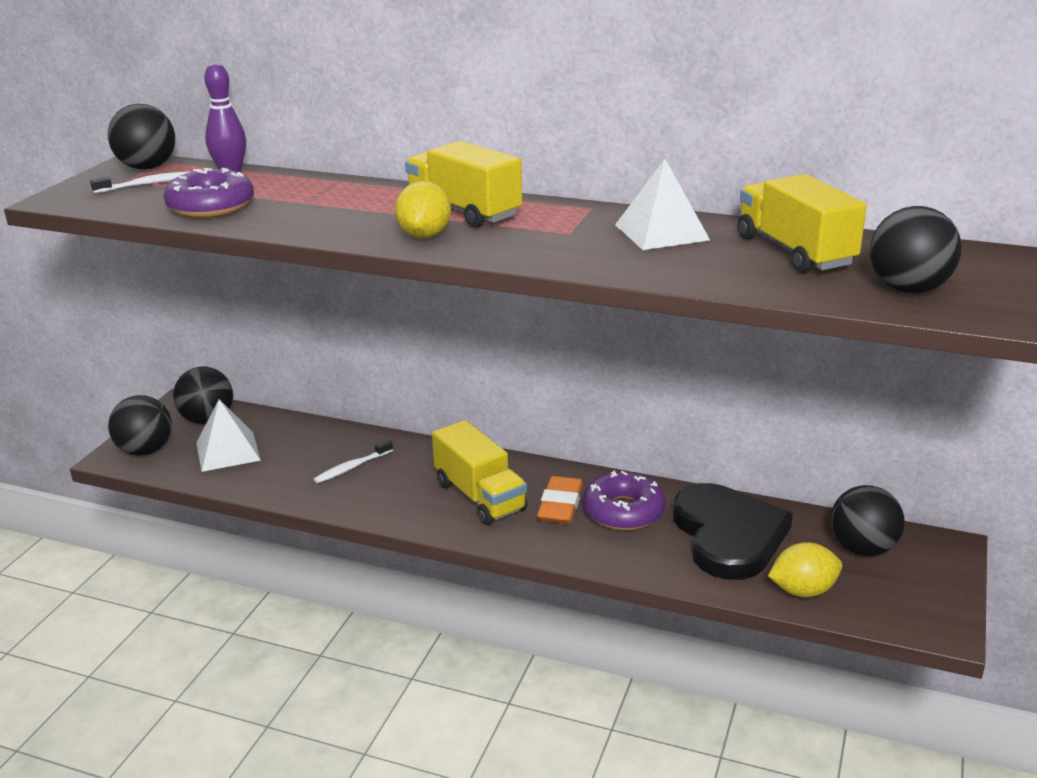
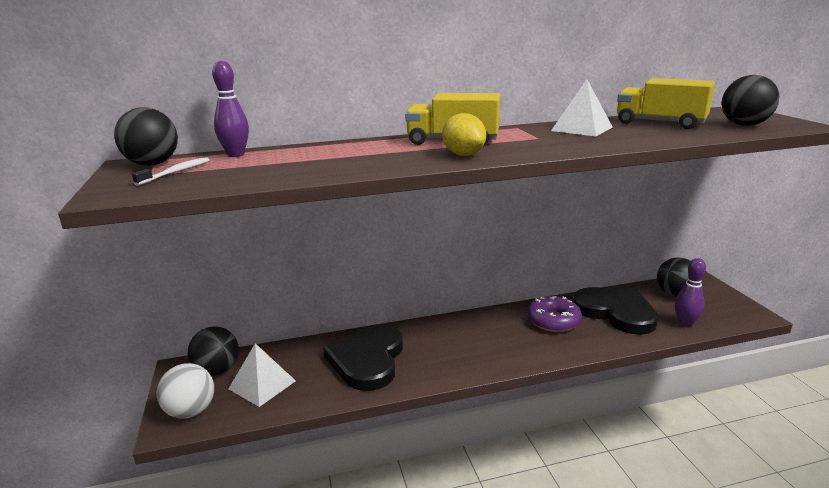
camera: 35 degrees left, 5 degrees down
(145, 451) = (191, 411): black ball -> white ball
(211, 206) = (268, 172): purple donut -> none
(352, 467) = (367, 359): white toothbrush -> black heart
(480, 496) = (469, 344): yellow truck -> none
(560, 505) = (518, 331): orange eraser -> none
(803, 591) = (685, 324): yellow lemon -> purple bowling pin

